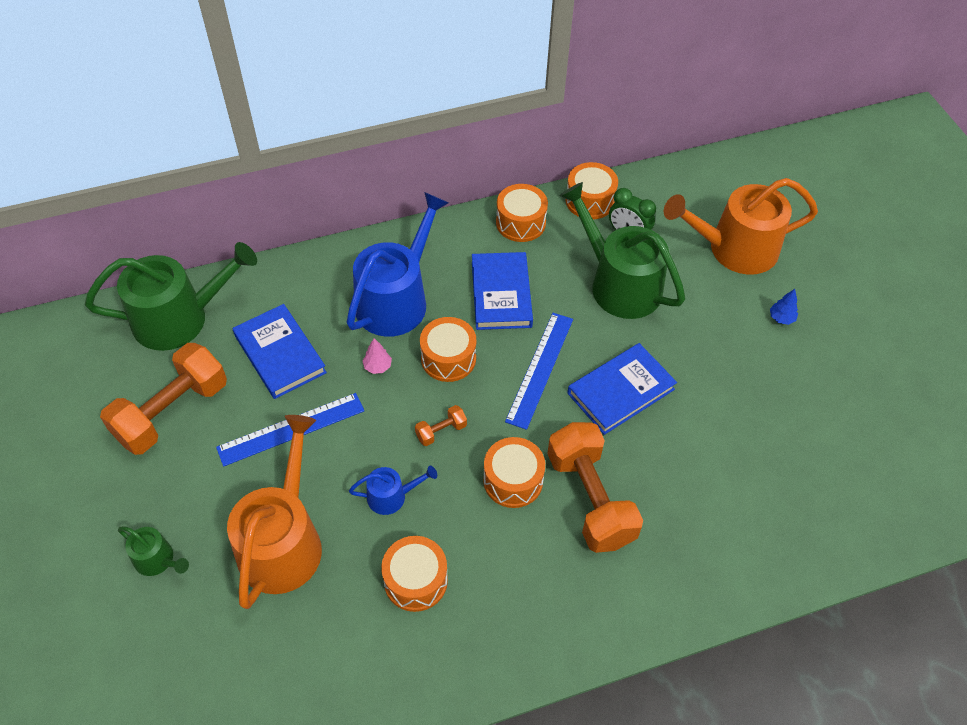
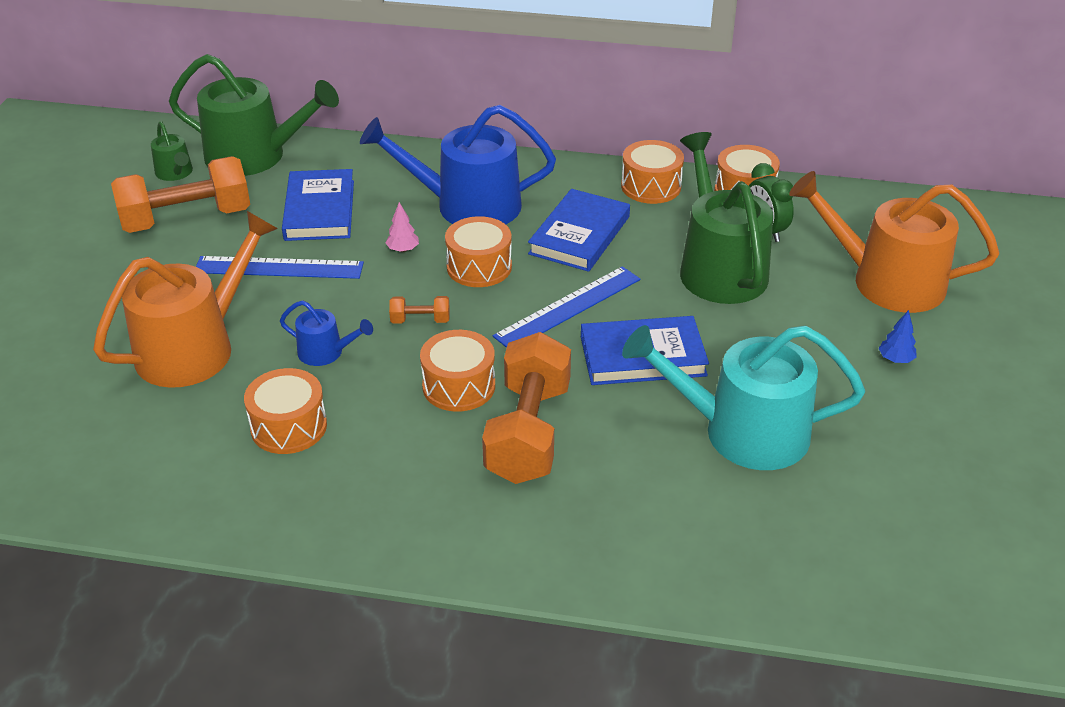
camera: 30 degrees right, 15 degrees down
(157, 560) = (76, 318): green watering can -> green watering can (175, 173)
(396, 299) = (467, 206): blue watering can -> blue watering can turned 150 degrees counterclockwise
(727, 428) = (743, 432): none -> turquoise watering can

